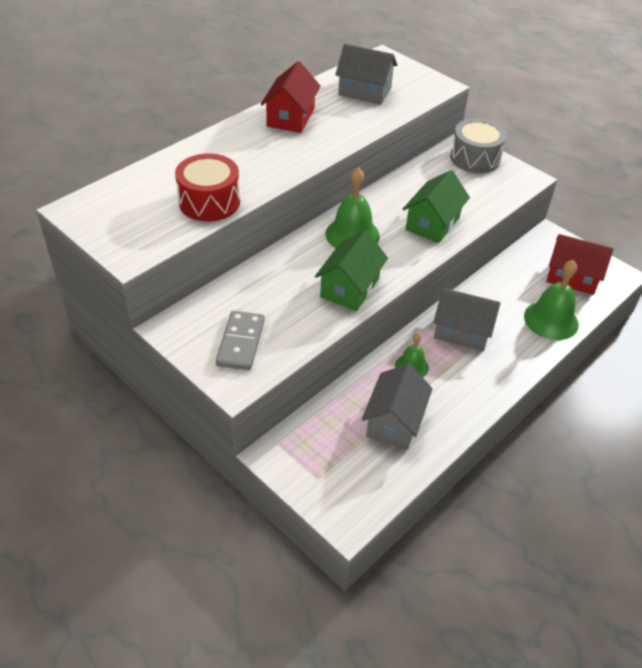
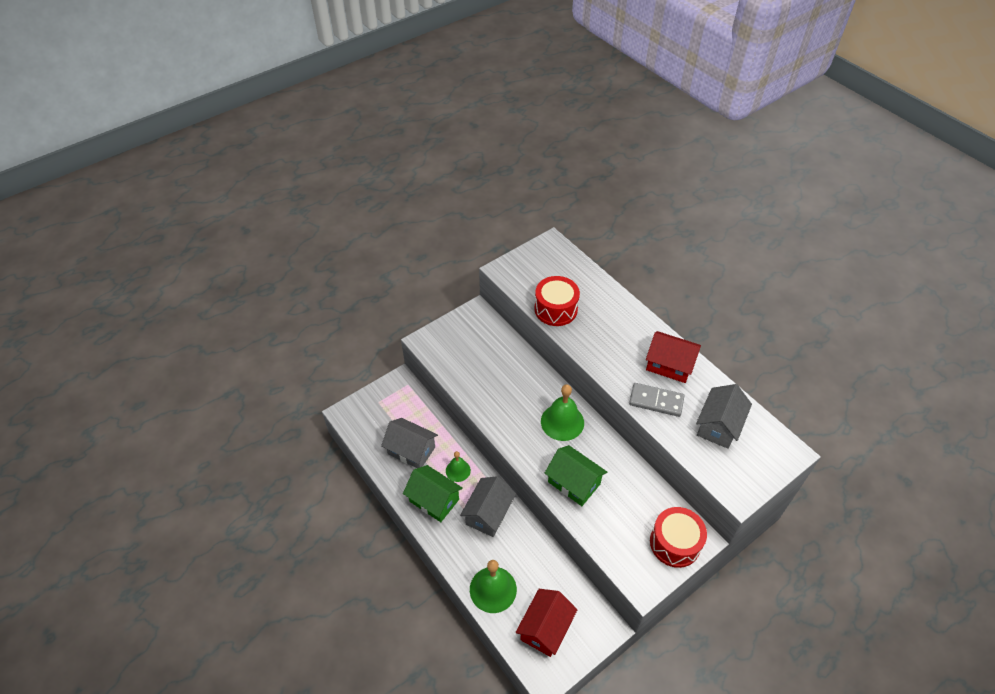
camera: 100 degrees right, 5 degrees up
(240, 342) = (458, 345): grey domino -> grey domino (656, 401)
(350, 288) = (502, 412): green house -> green house (434, 500)
(475, 158) = (675, 543): grey drum -> red drum

